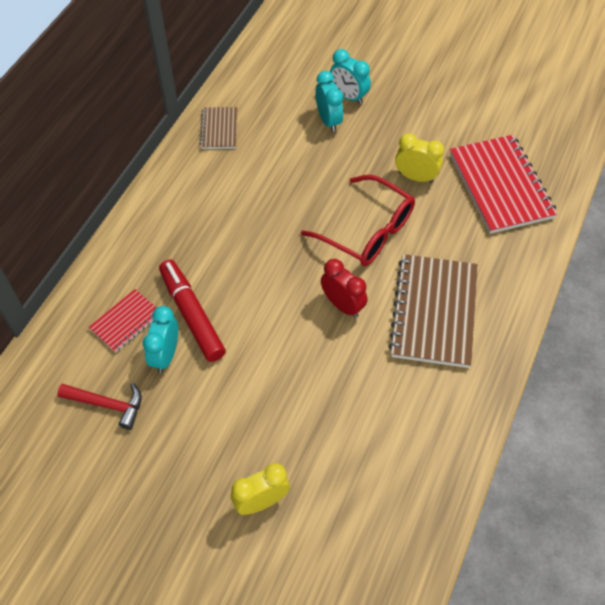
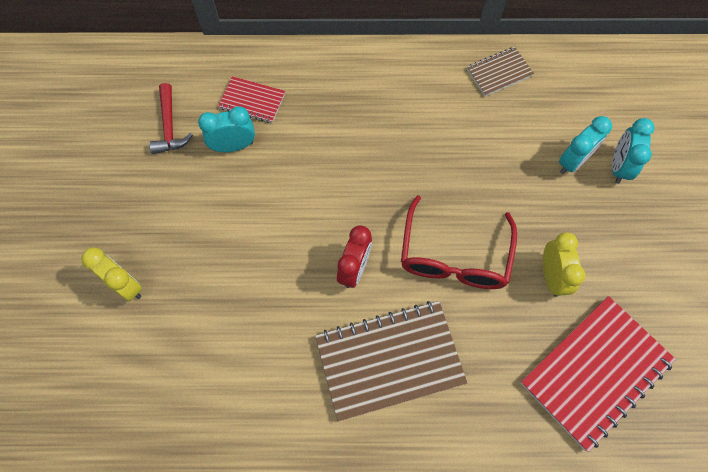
camera: 65 degrees right, 10 degrees up
(192, 314) = (283, 147): red marker -> none

